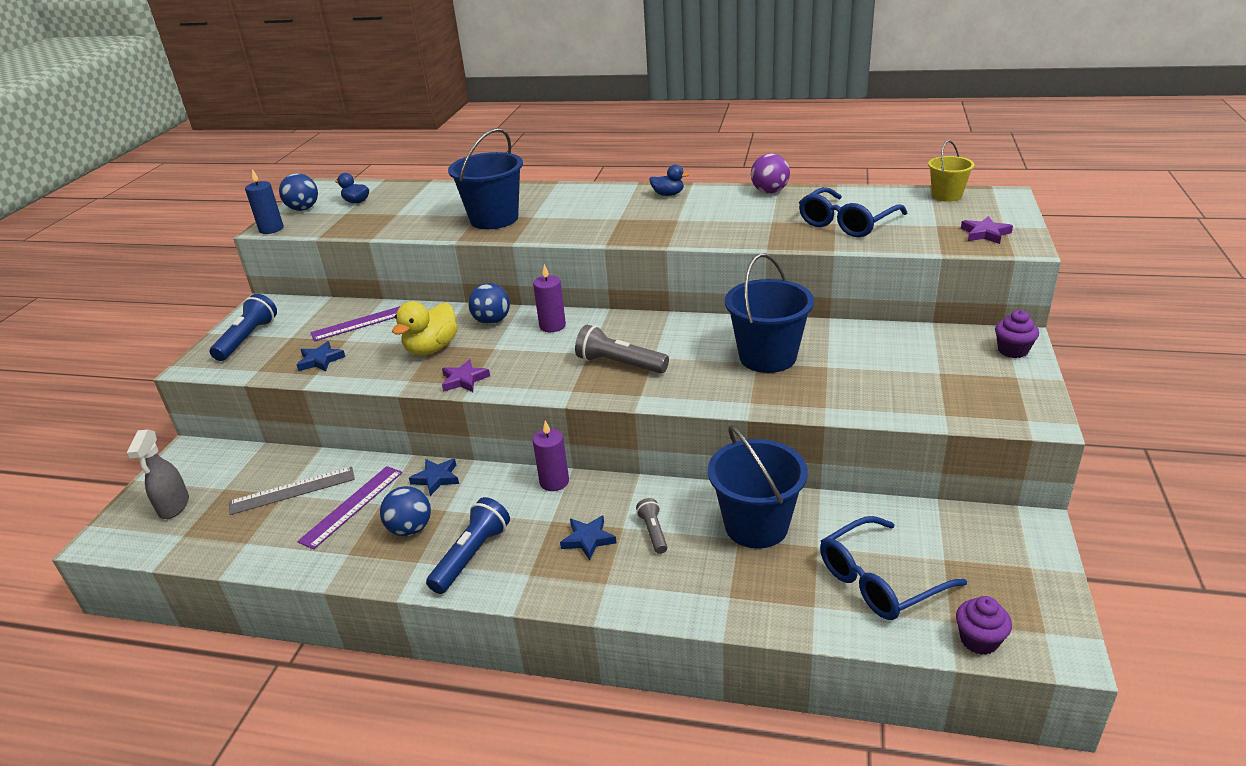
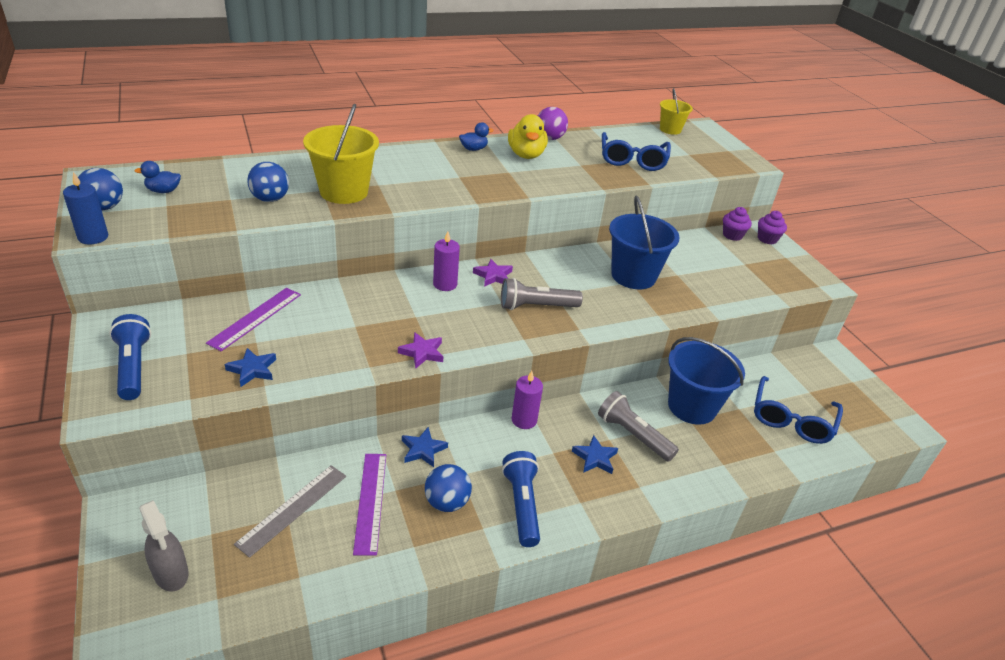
camera: 40 degrees left, 5 degrees up
(431, 348) = (357, 330): yellow duck -> yellow duck (526, 155)
(492, 321) = (385, 291): blue ball -> blue ball (270, 199)
(494, 219) = (344, 192): blue bucket -> yellow bucket
(653, 532) = (633, 435): grey flashlight -> grey flashlight, size x1.71
(979, 640) = (869, 437): purple cupcake -> purple cupcake (732, 235)
(985, 234) = (724, 157): purple star -> purple star (493, 276)

